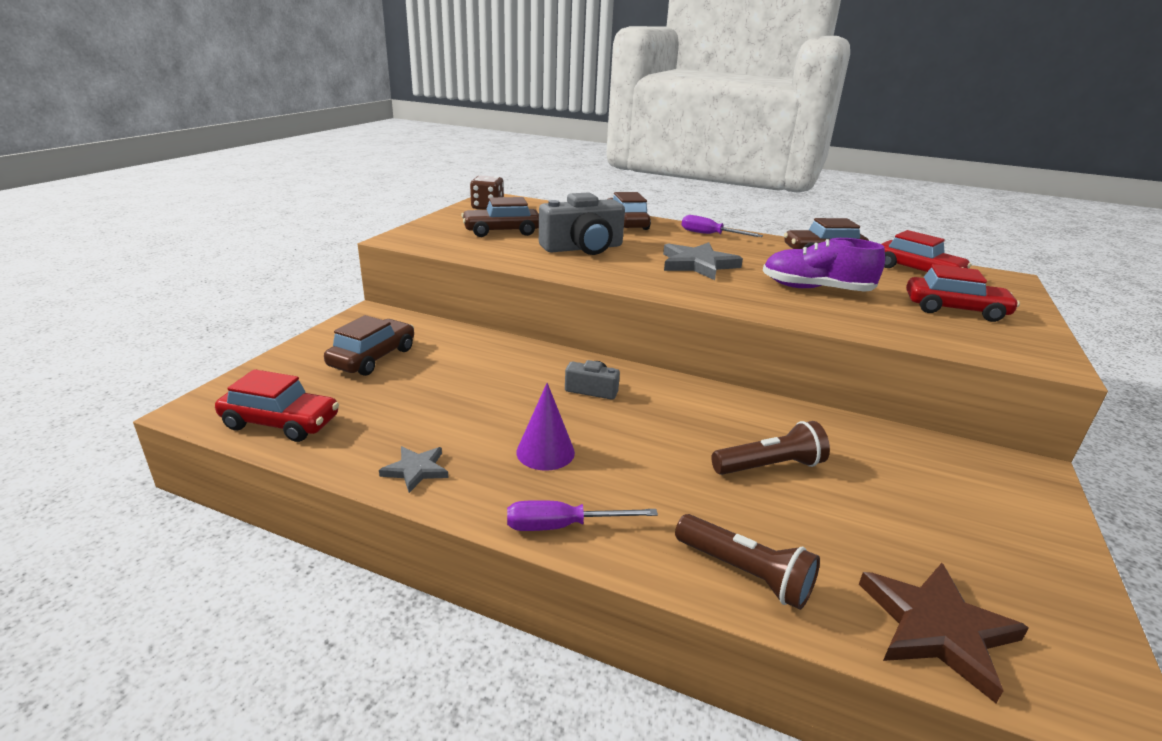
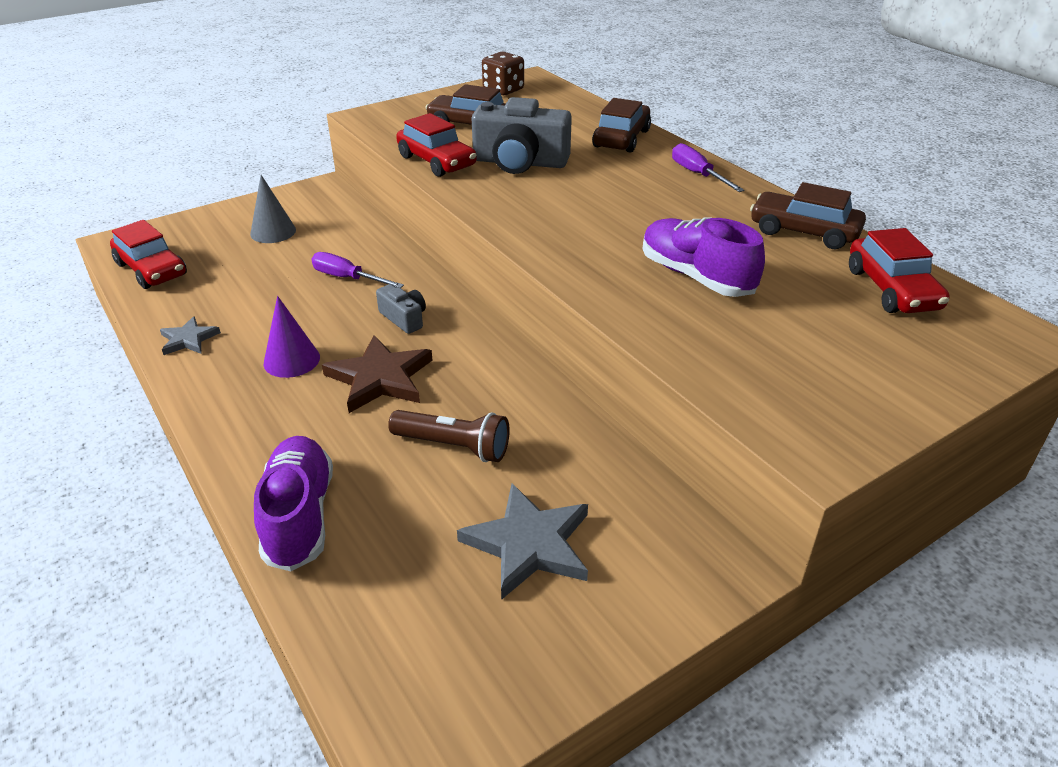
camera: 35 degrees right, 10 degrees up
(373, 357) = (273, 232): brown car -> grey cone
(562, 526) = (226, 422): purple screwdriver -> purple screwdriver (347, 278)
(698, 264) = (611, 211): grey star -> grey star (529, 544)
(744, 573) = (299, 516): brown flashlight -> purple shoe
(936, 628) = (378, 630): brown star -> brown star (380, 378)
(955, 309) = (832, 352): red car -> red car (437, 161)

